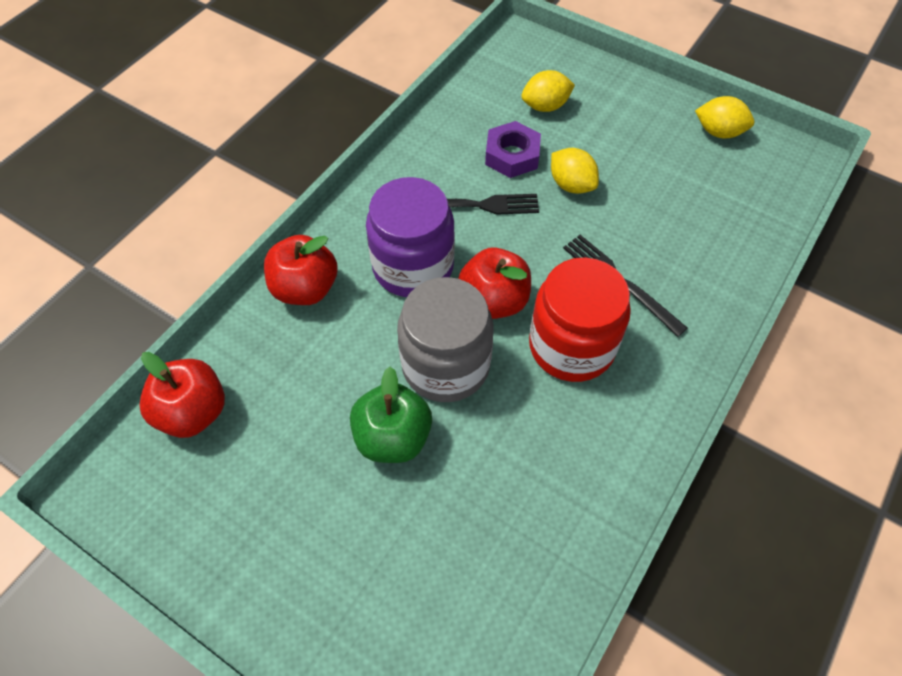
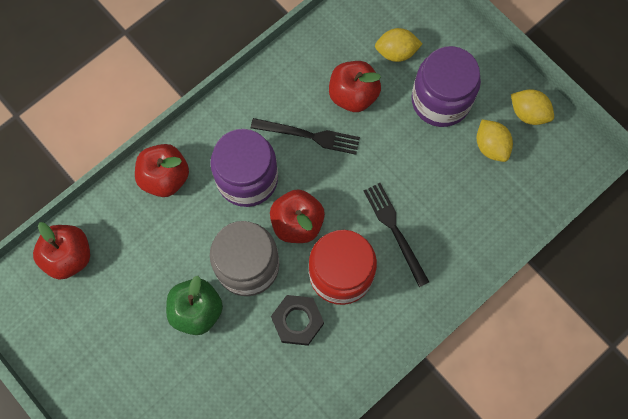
camera: 15 degrees right, 15 degrees up
(512, 155) = (353, 95): purple nut -> red apple
(536, 417) = (297, 321): none -> black nut
(571, 185) = (390, 135): yellow lemon -> yellow lemon (491, 146)
(615, 140) = (440, 100): none -> purple jar

